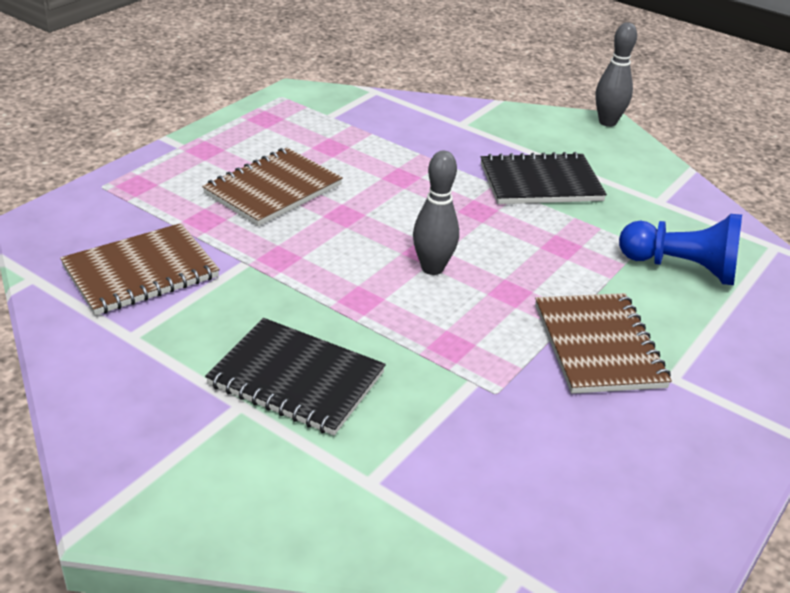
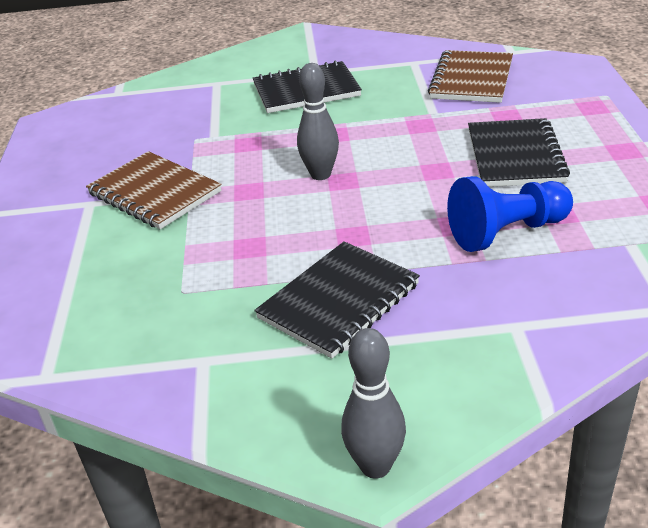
camera: 145 degrees right, 0 degrees up
(273, 189) = (515, 156): brown notebook -> black notebook
(682, 268) = (130, 290): blue pawn -> blue pawn (507, 232)

